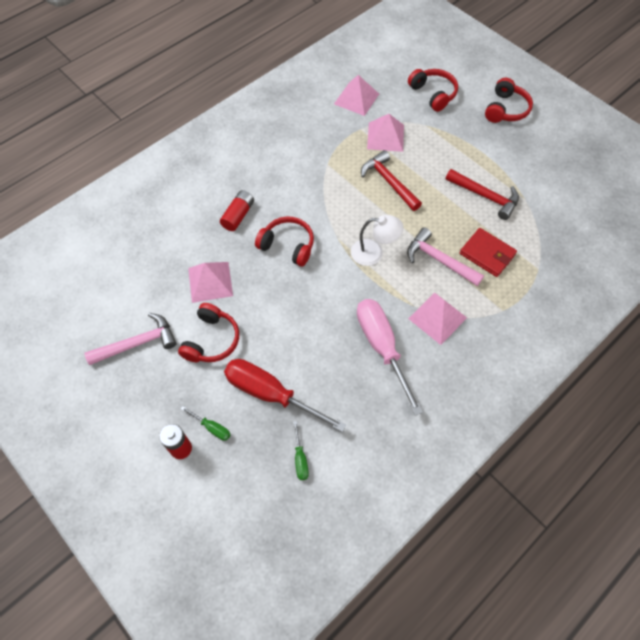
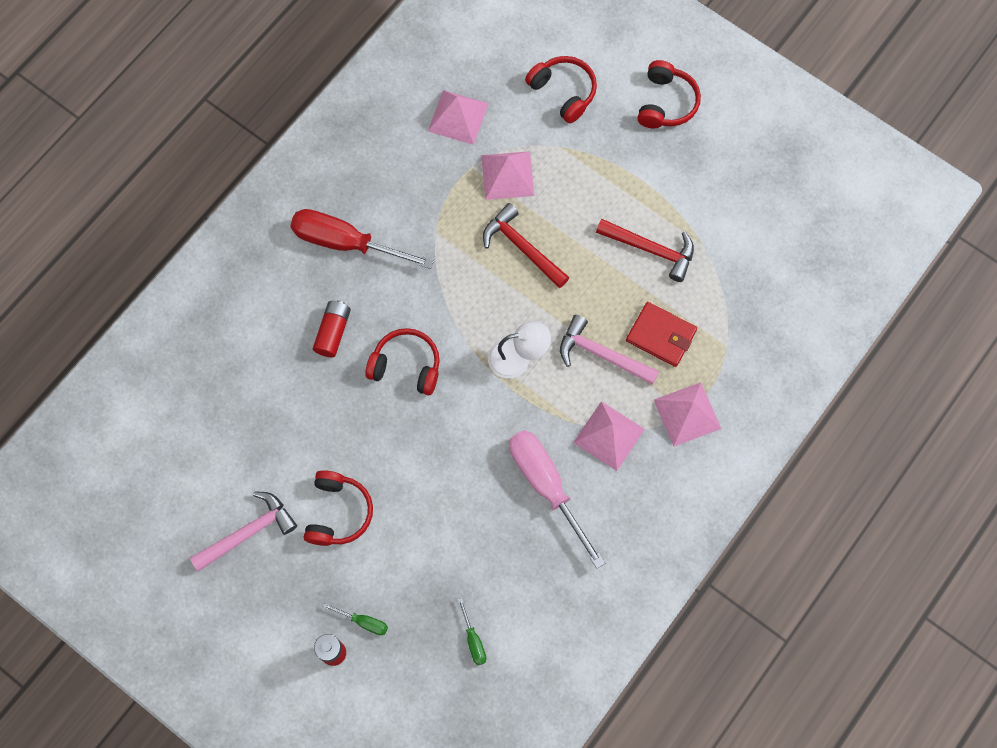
camera: 10 degrees left, 10 degrees up
(210, 281) = (318, 434): pink pyramid -> pink pyramid (687, 414)
(270, 393) = (423, 568): red screwdriver -> red screwdriver (345, 242)

